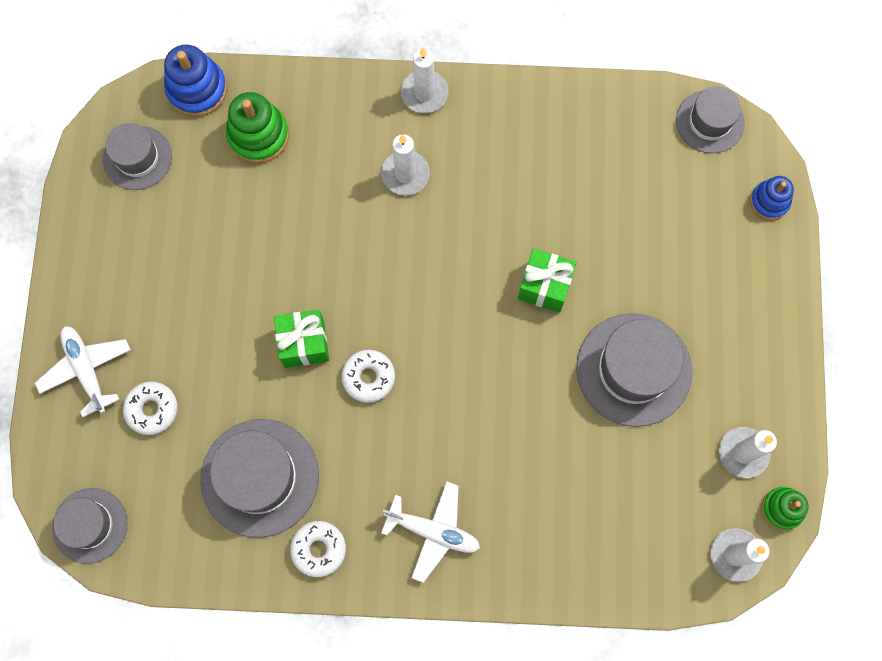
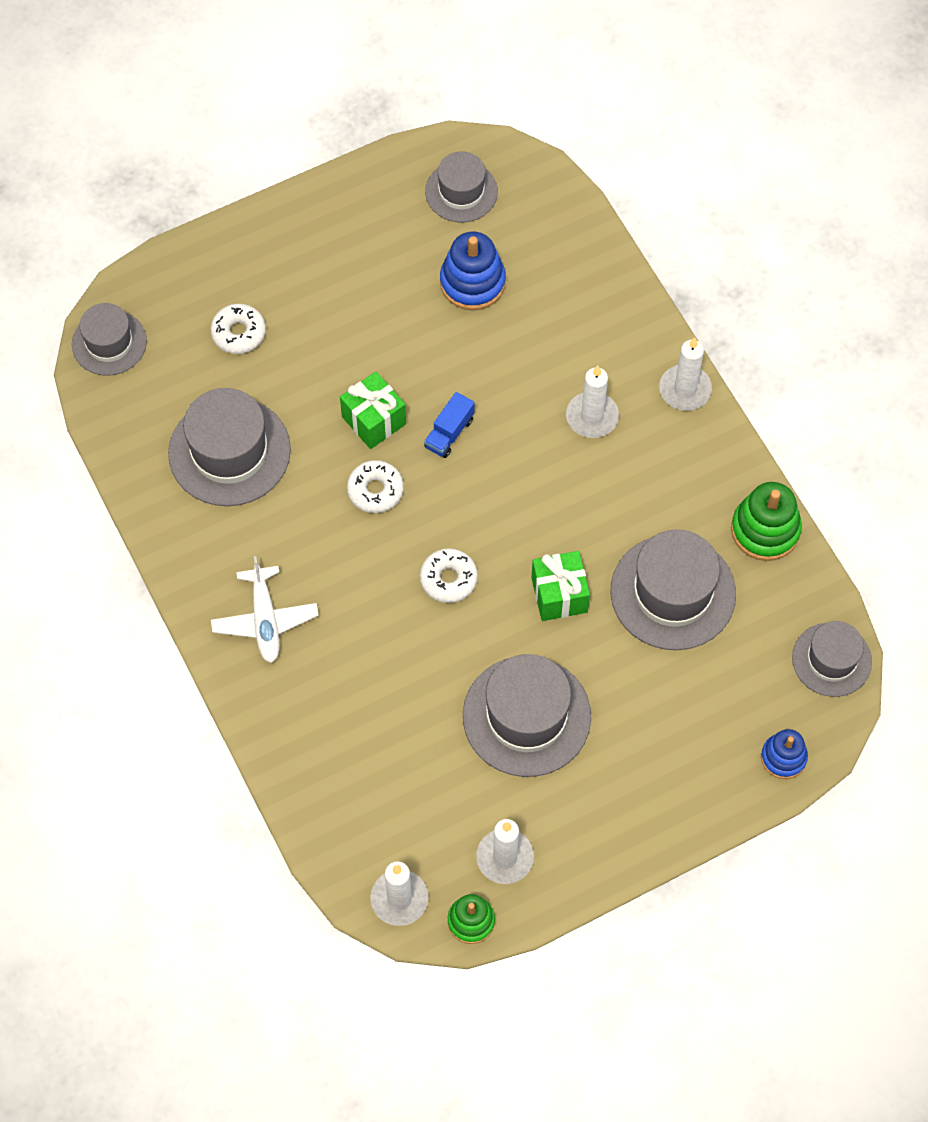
camera: 60 degrees right, 10 degrees down
(86, 370) = (242, 263): white plane -> none
(197, 89) = (558, 201): blue stacking toy -> blue stacking toy (472, 282)
(258, 135) = (548, 275): green stacking toy -> green stacking toy (765, 530)
(319, 549) = (193, 534): white donut -> white donut (448, 579)
(352, 290) = (449, 433): none -> blue truck
(591, 201) = (673, 592): none -> grey hat

